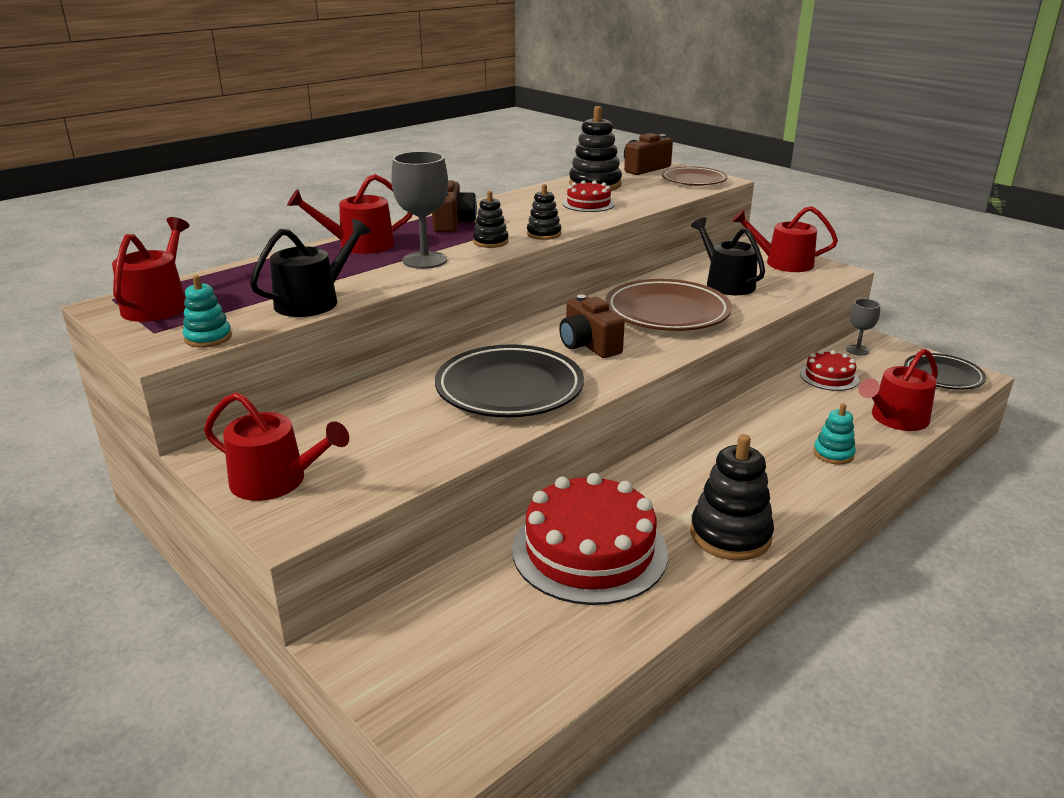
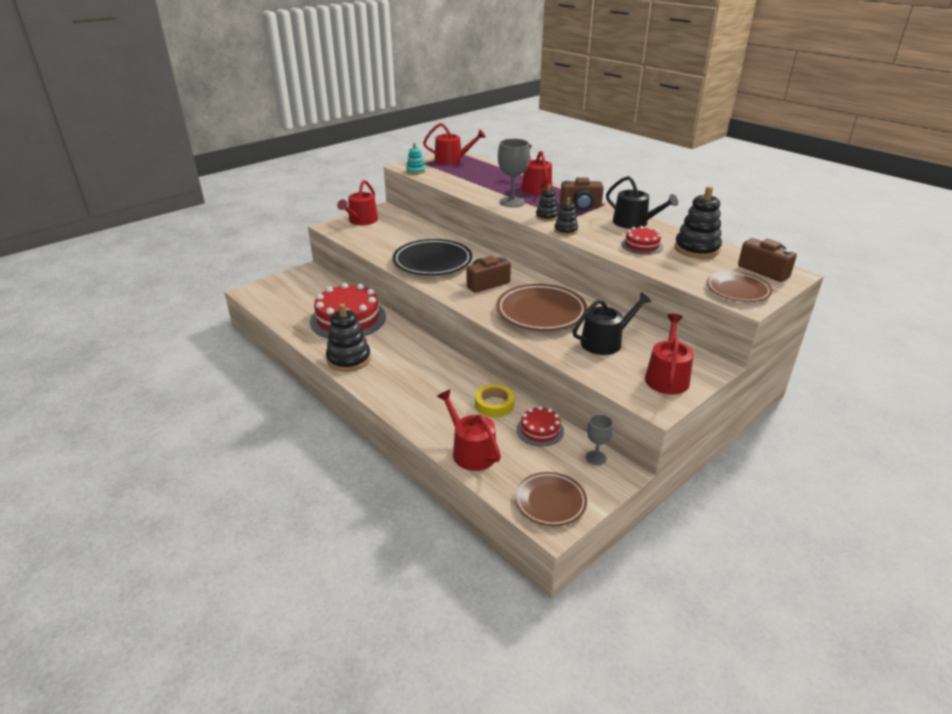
camera: 90 degrees right, 5 degrees up
(313, 301) = (454, 184): black watering can -> black watering can (634, 223)
(794, 403) = (494, 404): none -> yellow tape
(833, 454) = (424, 410): turquoise stacking toy -> none
(943, 376) = (550, 502): black plate -> brown plate

